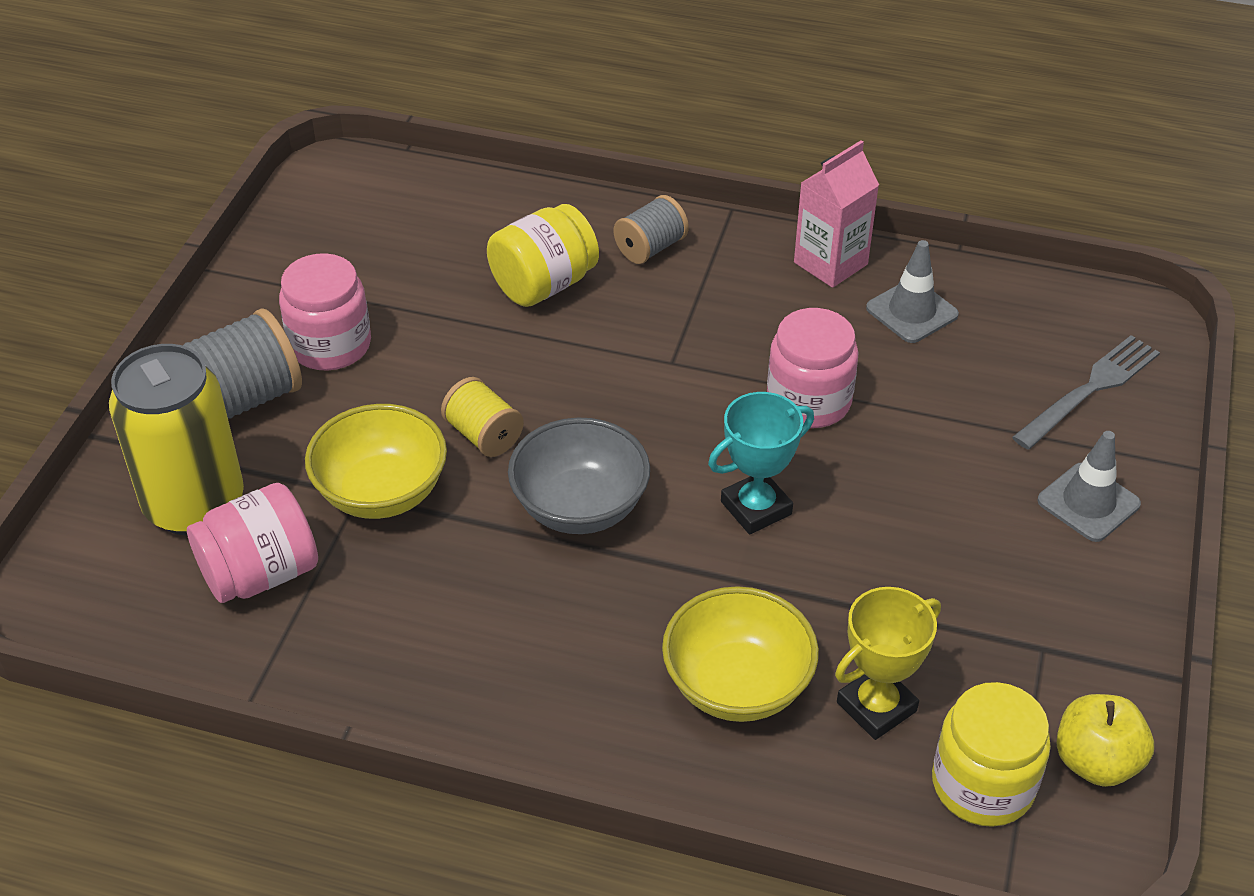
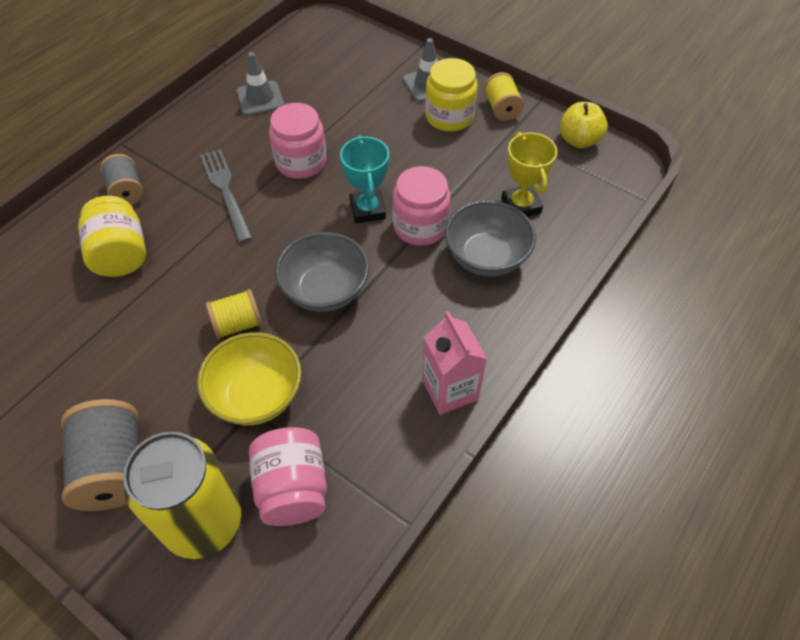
camera: 70 degrees left, 10 degrees up
(330, 345) = (94, 395): pink jar -> pink jar (420, 226)
(737, 685) = (486, 257): yellow bowl -> grey bowl
(830, 263) = (200, 117): pink carton -> pink carton (450, 389)
(982, 784) = (579, 183): yellow jar -> yellow jar (449, 116)
(1090, 389) = (356, 57): grey fork -> grey fork (226, 191)
(1101, 623) = (502, 108): none -> yellow spool

